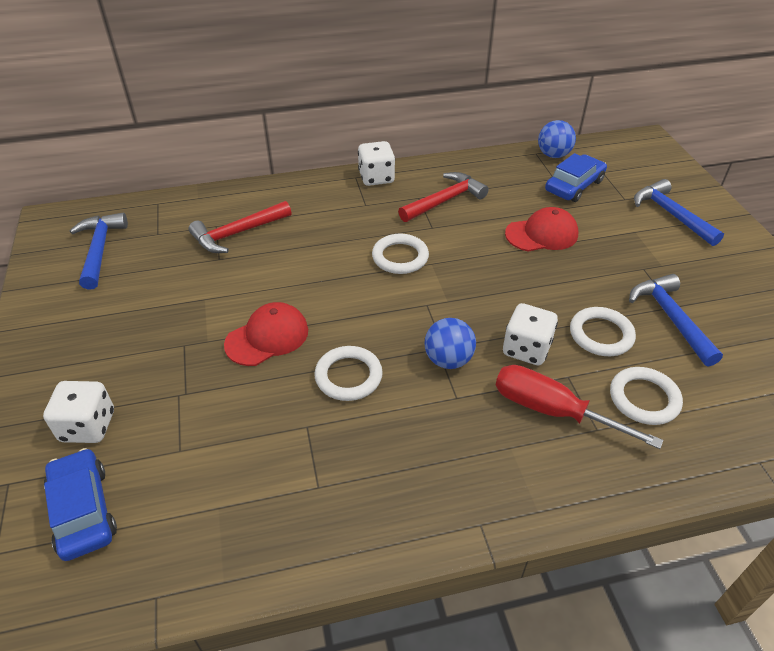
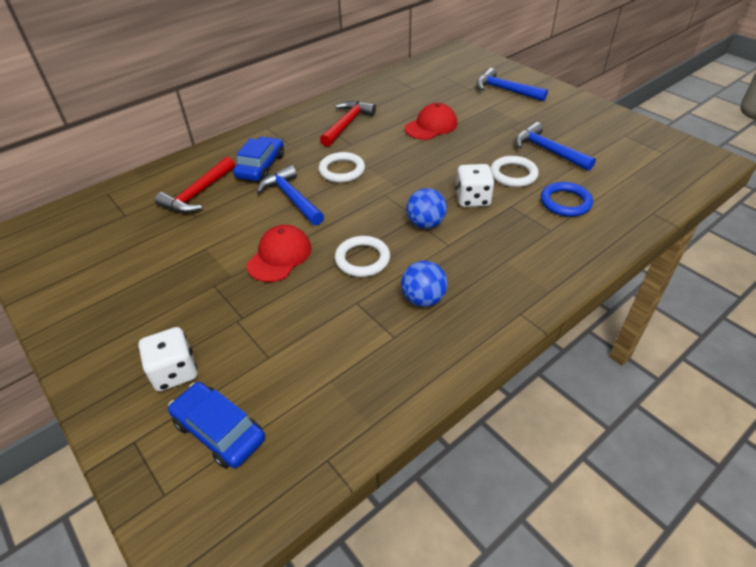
camera: 25 degrees left, 0 degrees up
(100, 250) = (80, 243): blue hammer -> blue hammer (292, 198)
(376, 178) = (283, 123): white dice -> none
(552, 411) = (515, 230): red screwdriver -> none
(553, 155) = (403, 74): blue ball -> blue ball (423, 299)
(574, 186) = (431, 90): blue car -> blue car (261, 166)
(644, 399) = (565, 202): white ring -> blue ring

